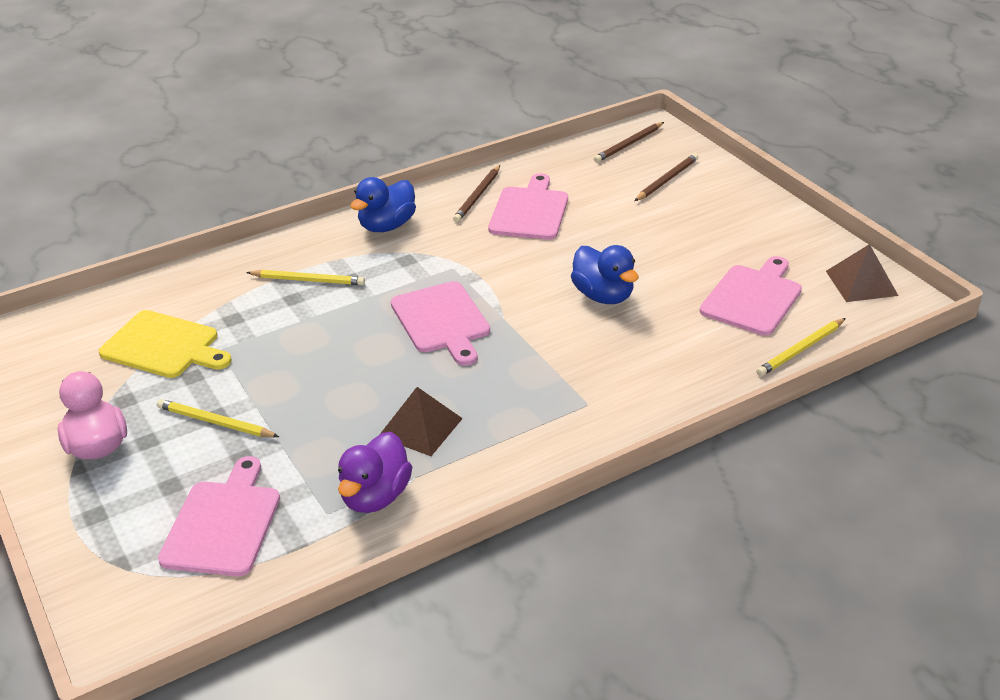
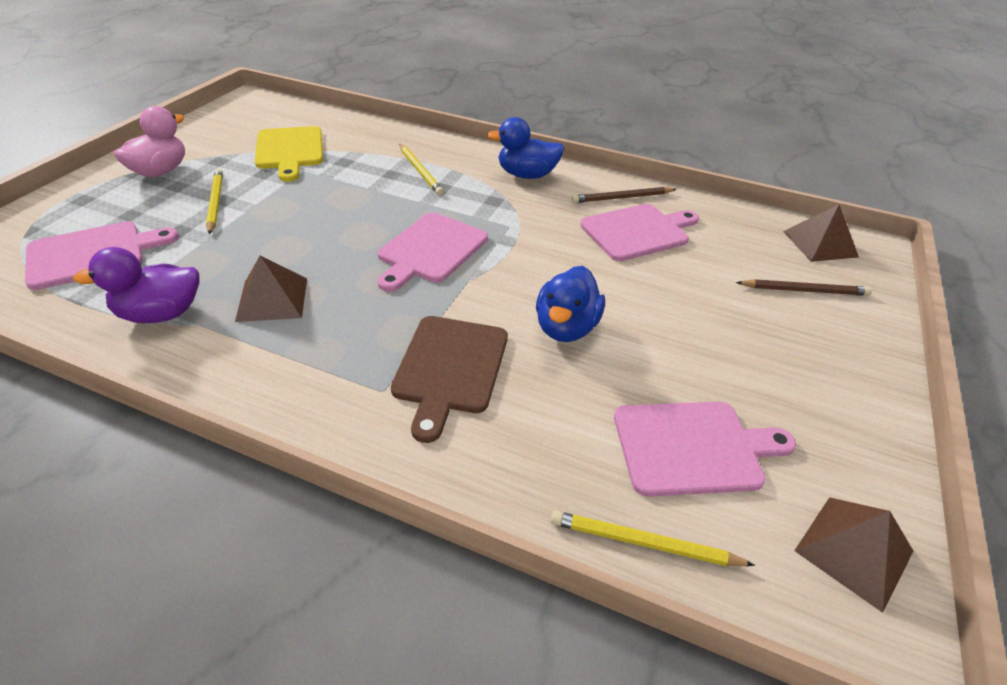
camera: 50 degrees right, 5 degrees up
(594, 365) = (450, 368): none -> brown cutting board
(629, 144) = (820, 244): brown pencil -> brown pyramid

